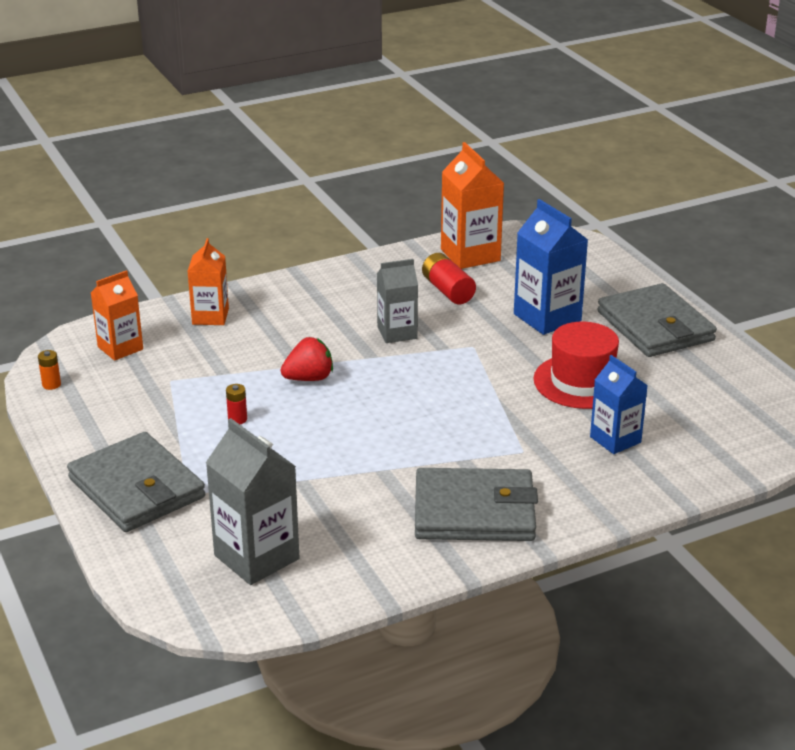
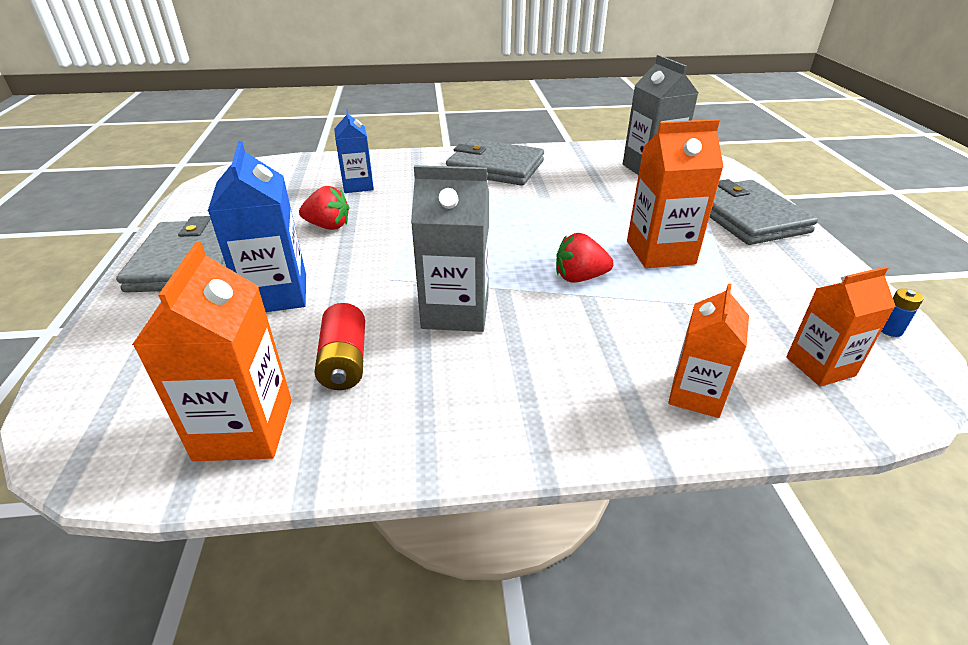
camera: 160 degrees left, 5 degrees up
(51, 384) = (889, 330): orange battery -> blue battery
(237, 419) = (660, 252): red battery -> orange carton
(397, 333) = (455, 311): grey carton -> grey carton, size x1.51
(582, 381) = (328, 226): red hat -> red strawberry

